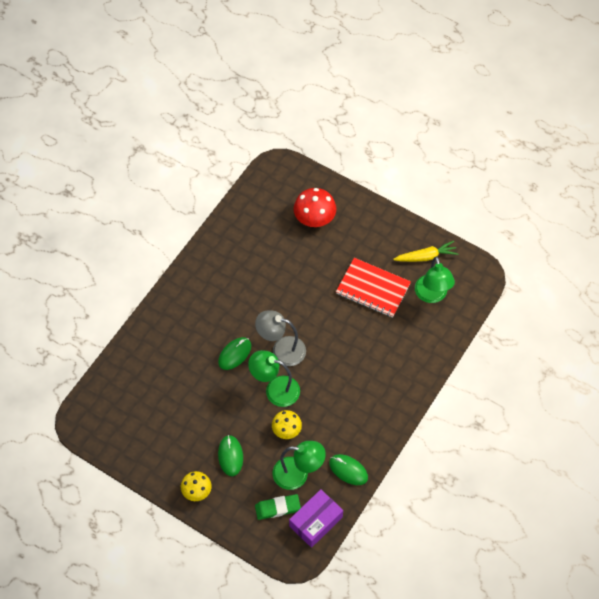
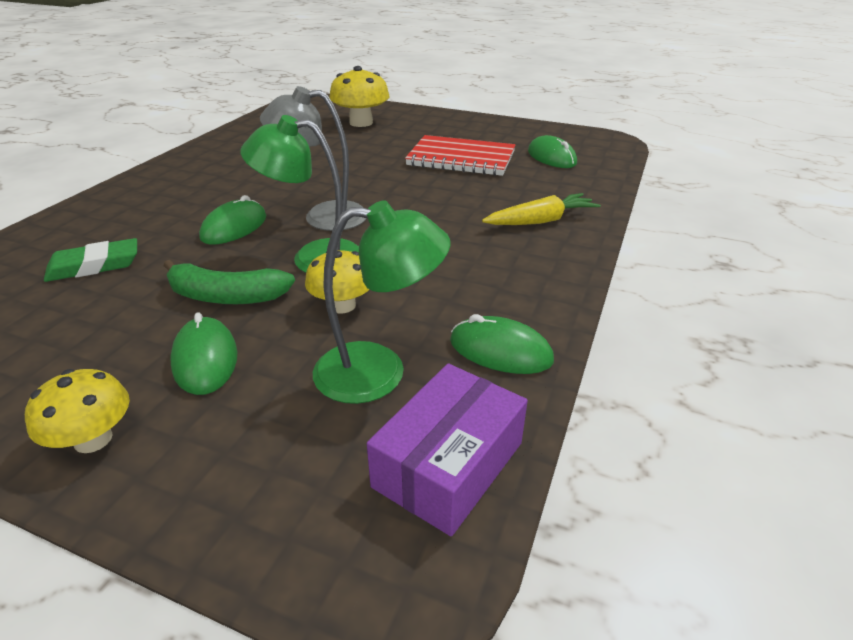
camera: 10 degrees left, 25 degrees down
(235, 415) = (226, 296): none -> green banana
(277, 508) = (331, 447): green eraser -> green eraser (94, 266)
(314, 218) = (361, 123): red mushroom -> yellow mushroom
(426, 257) = (524, 135): yellow carrot -> yellow carrot (540, 221)
(432, 295) = (551, 157): green lamp -> green mouse

